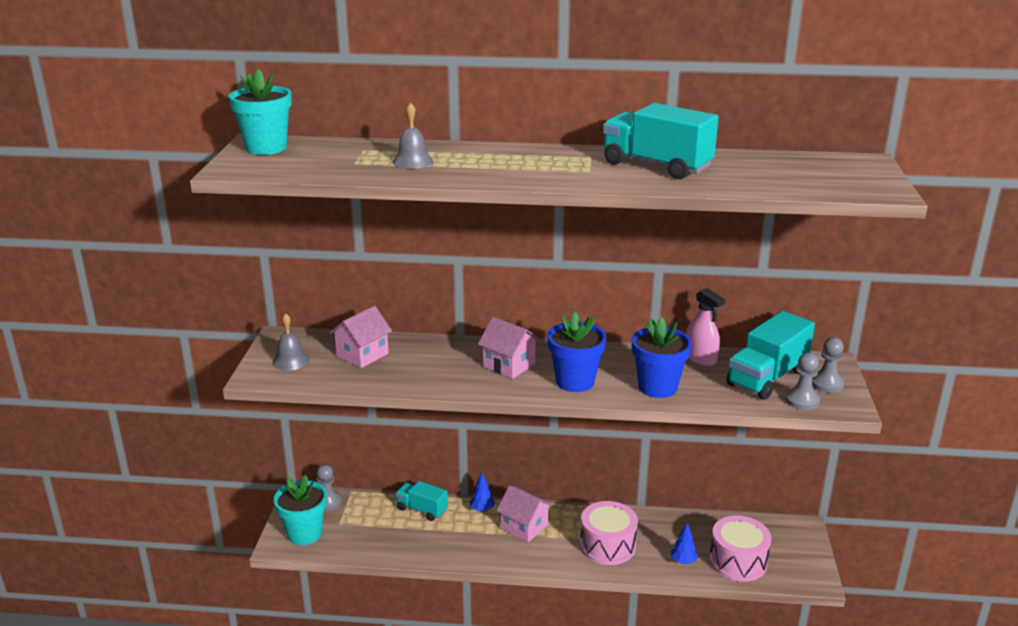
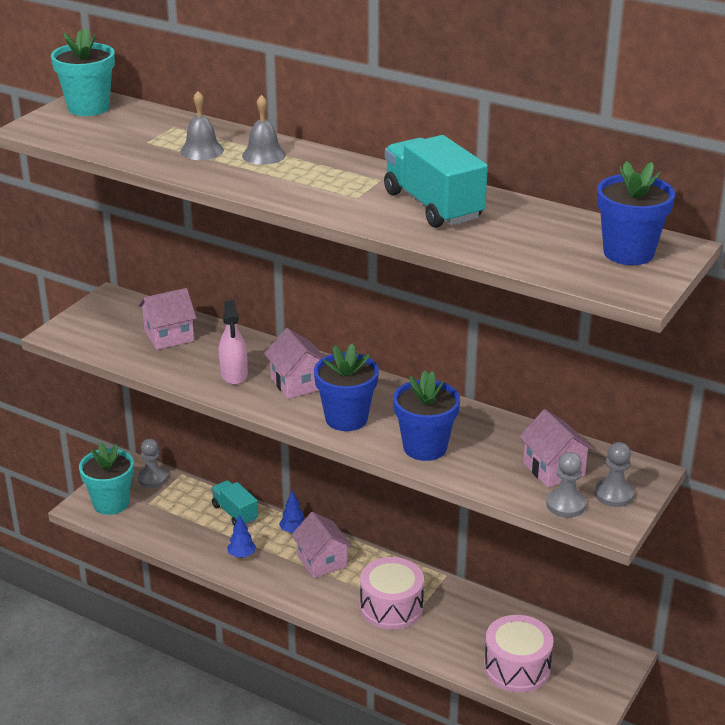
camera: 25 degrees right, 5 degrees up
(291, 360) = (100, 325): grey bell -> grey bell (263, 155)
(683, 561) = (457, 648): blue tree -> blue tree (241, 555)
(700, 358) = (502, 428): pink spray bottle -> pink spray bottle (234, 374)
(767, 378) = (553, 469): turquoise truck -> pink house
(841, 170) = (628, 253): none -> blue flower pot

